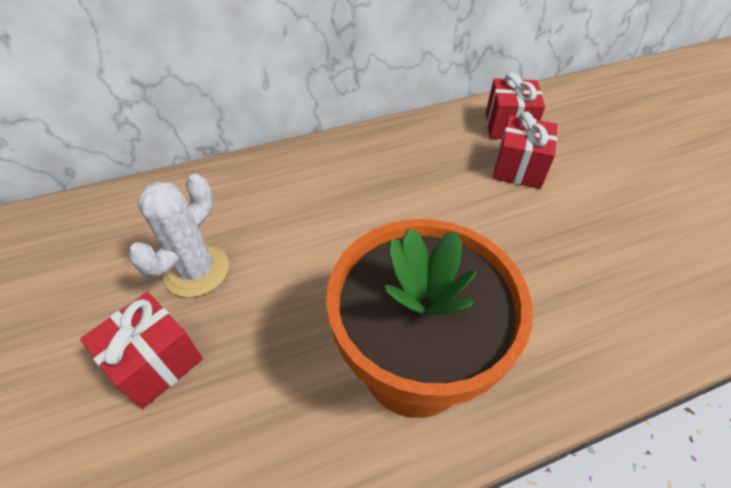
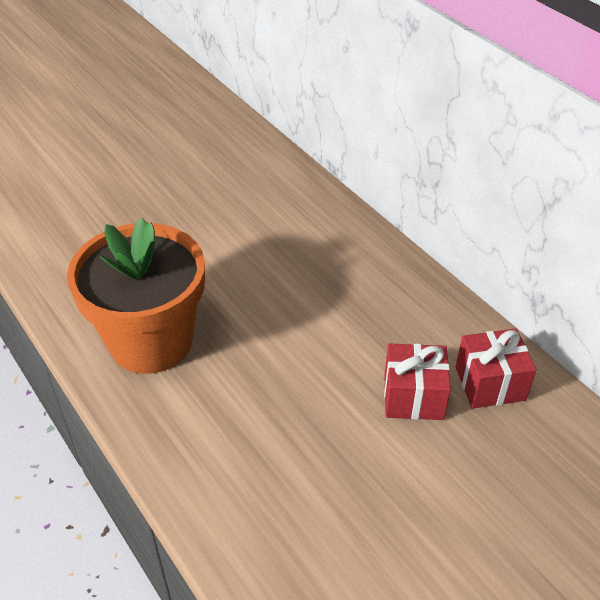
camera: 75 degrees right, 5 degrees down
(156, 362) = (129, 213): red gift -> none
(197, 271) = (206, 206): white cactus -> none

